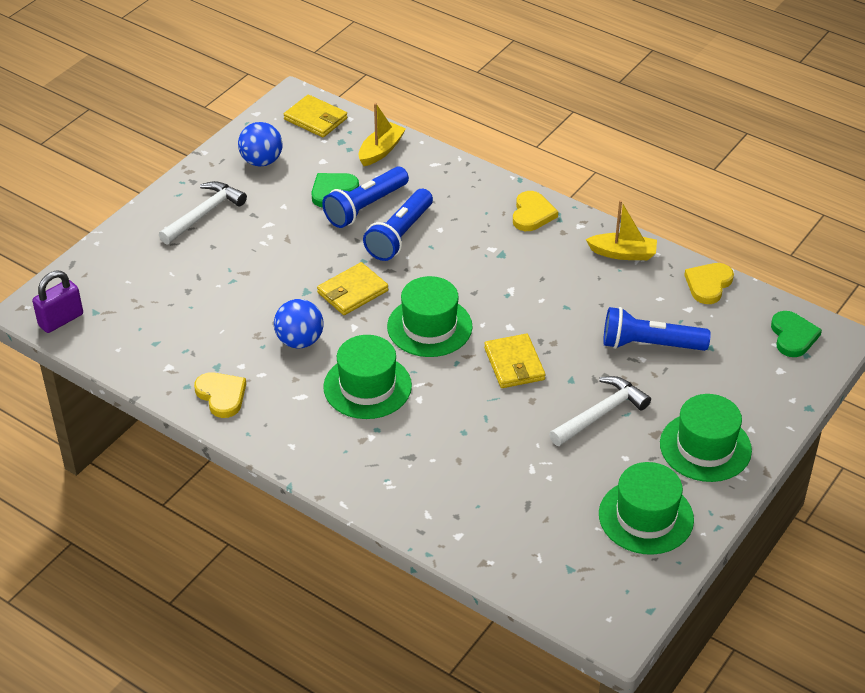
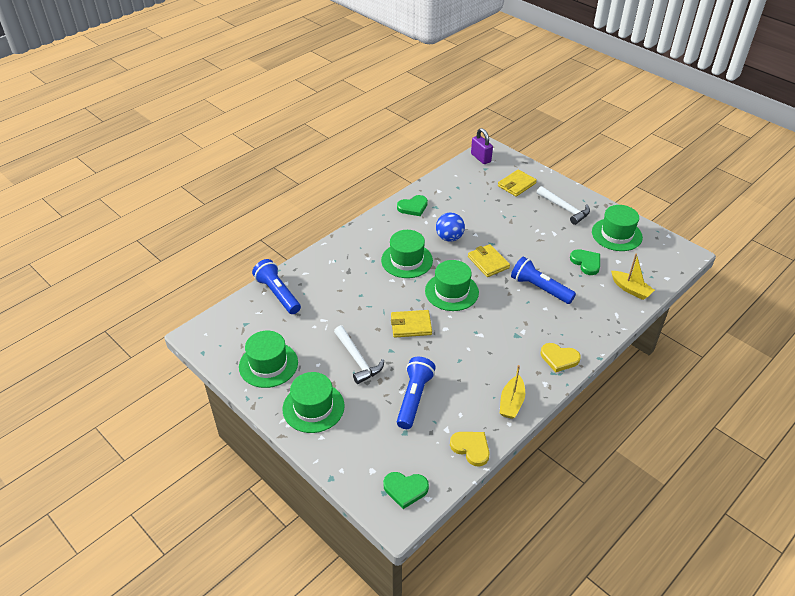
camera: 100 degrees right, 0 degrees up
(221, 395) = (413, 207): yellow heart -> green heart
(261, 161) = (616, 234): blue ball -> green hat
(316, 119) = (664, 262): yellow wallet -> yellow wallet (516, 185)
(365, 207) = (569, 275): blue flashlight -> blue flashlight (278, 294)

